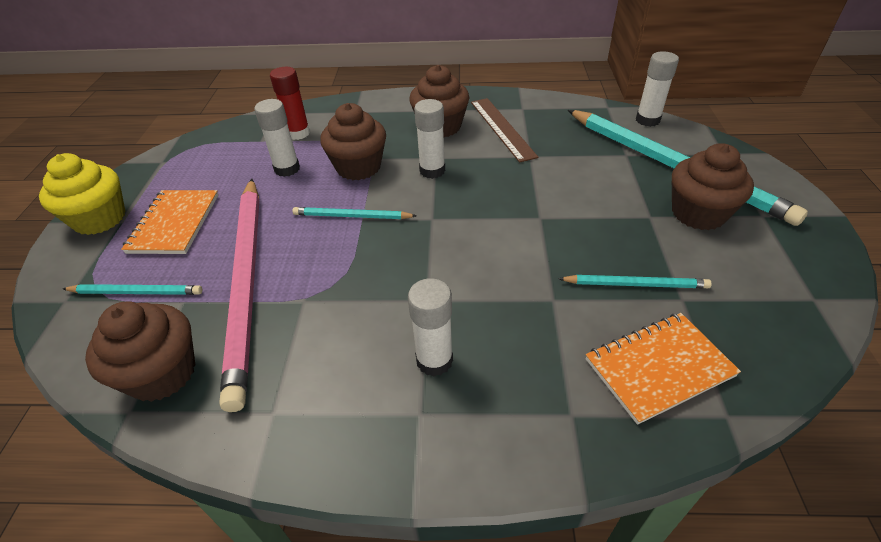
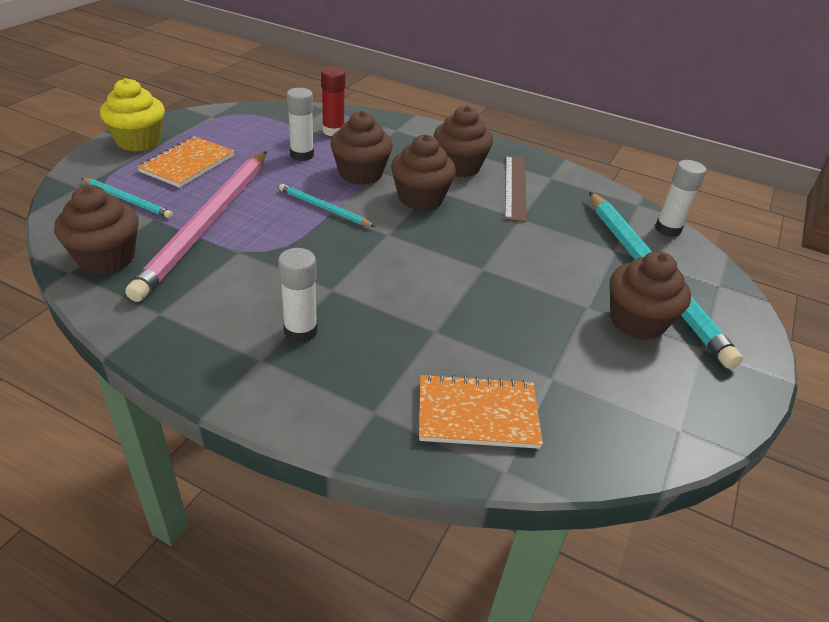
camera: 20 degrees right, 5 degrees down
(432, 171) = (420, 198): white glue stick -> brown cupcake
(636, 284) = (518, 349): turquoise pencil -> none

